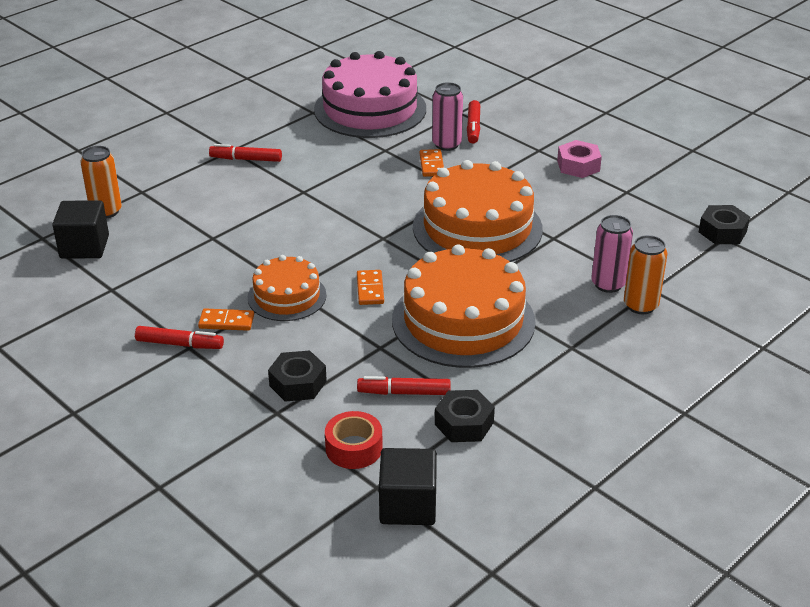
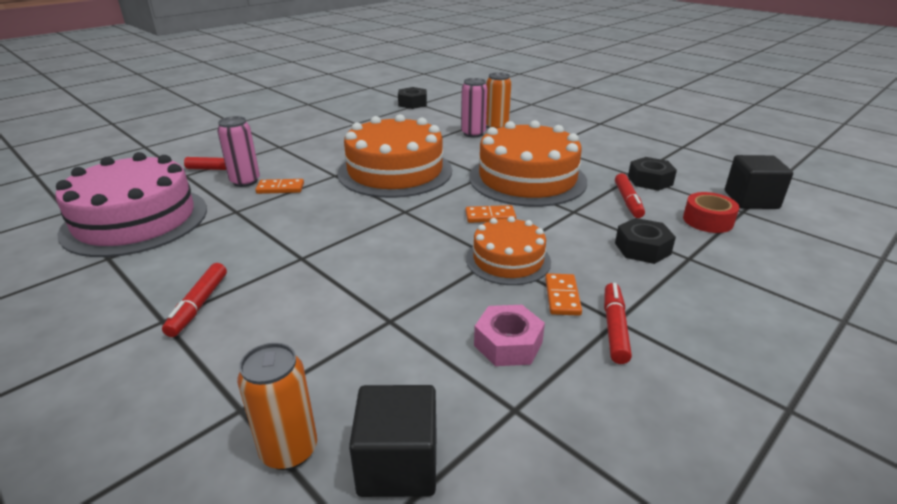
camera: 90 degrees left, 5 degrees down
(578, 166) = (312, 135): pink nut -> pink nut (508, 344)

